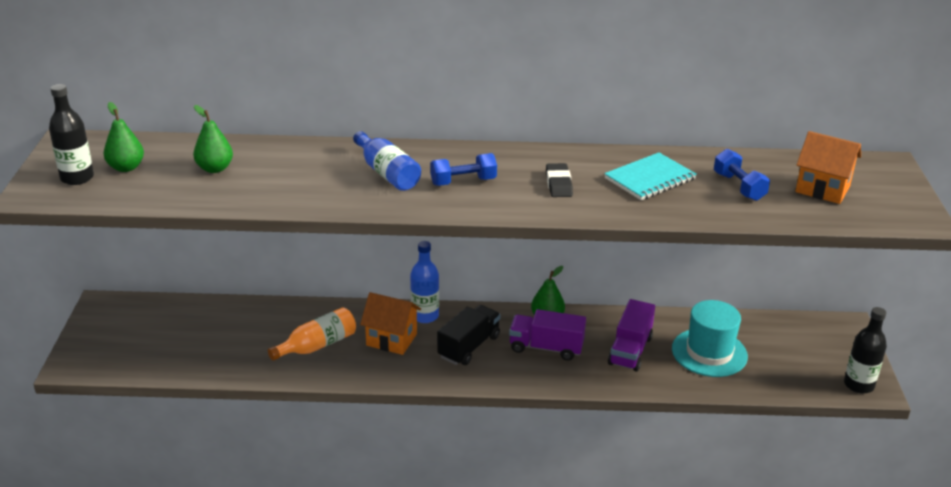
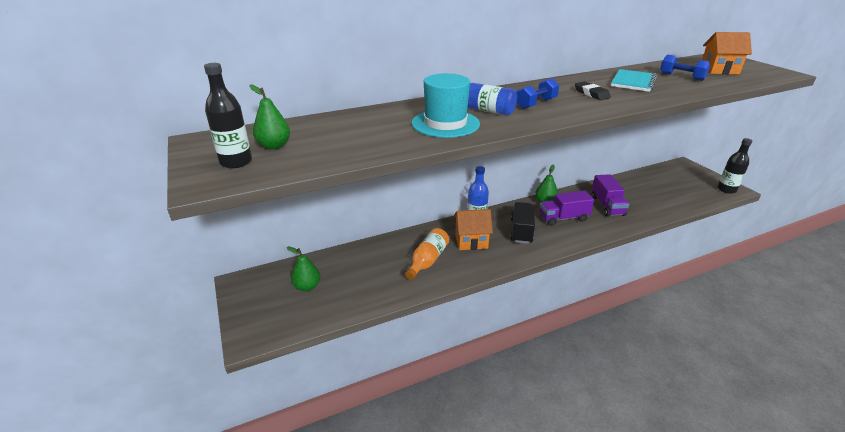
camera: 25 degrees left, 0 degrees up
(215, 168) = (351, 131): green pear -> green pear (307, 286)
(709, 352) = (644, 195): turquoise hat -> turquoise hat (445, 123)

